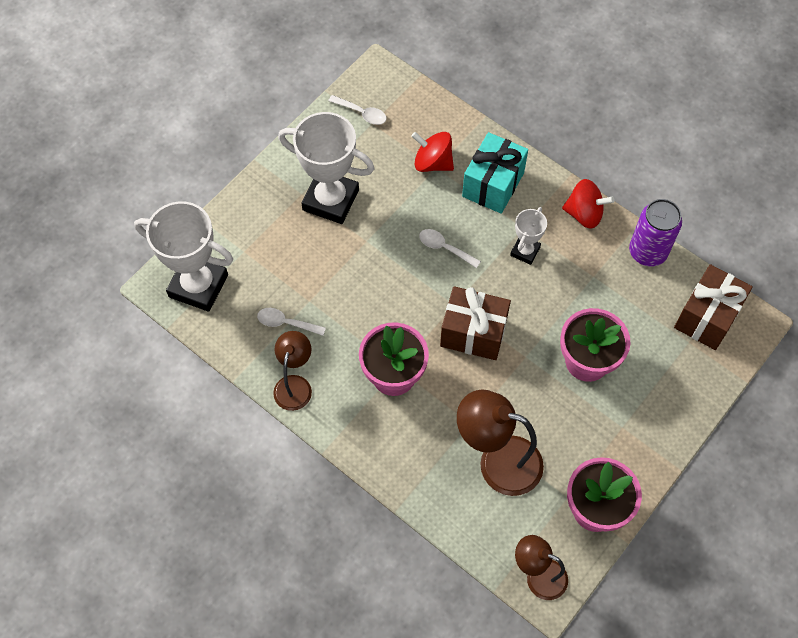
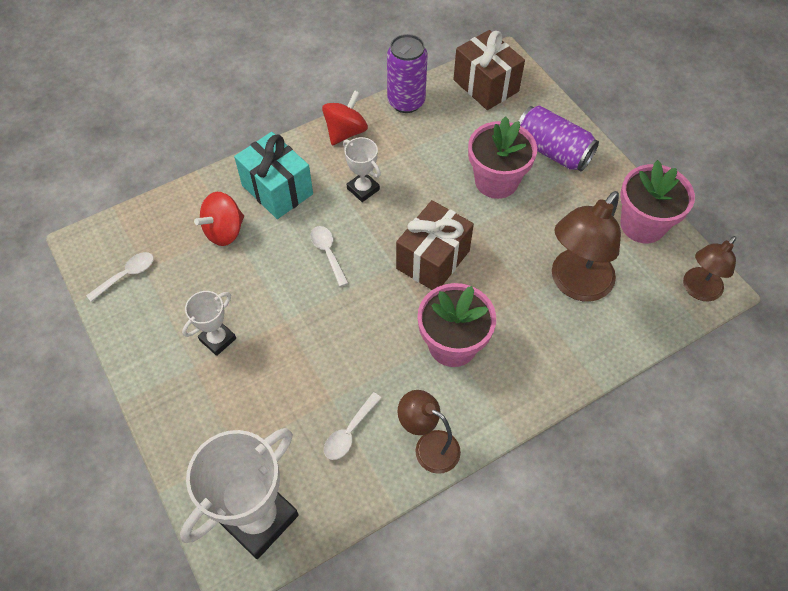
camera: 70 degrees left, 5 degrees down
(330, 200) = (218, 339): white trophy -> white trophy, size x0.52
(444, 248) = (328, 253): white spoon -> white spoon turned 105 degrees clockwise
(650, 402) = (552, 151): none -> purple can

